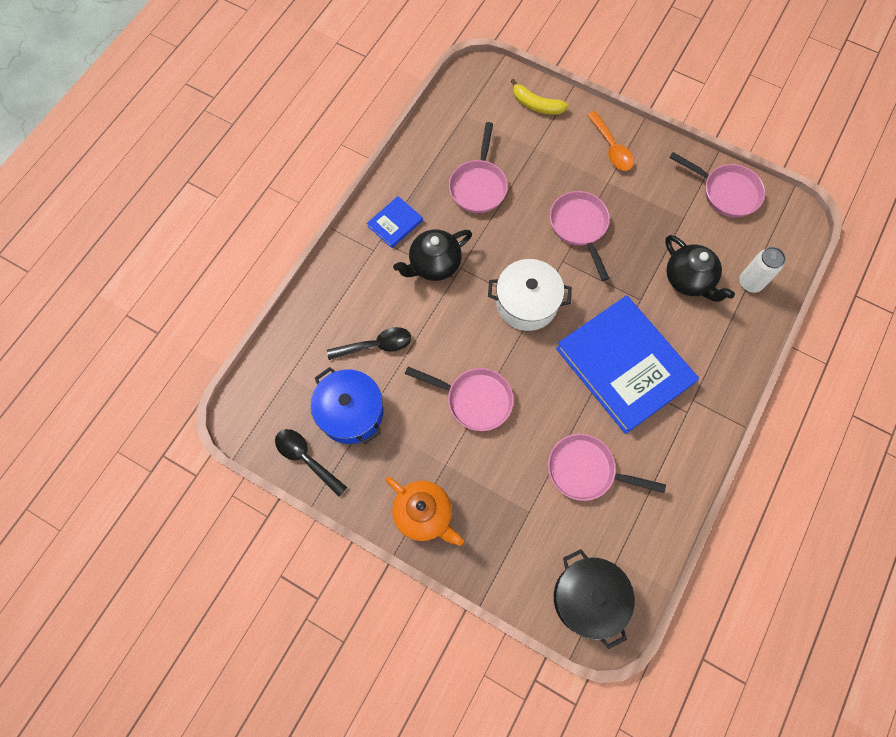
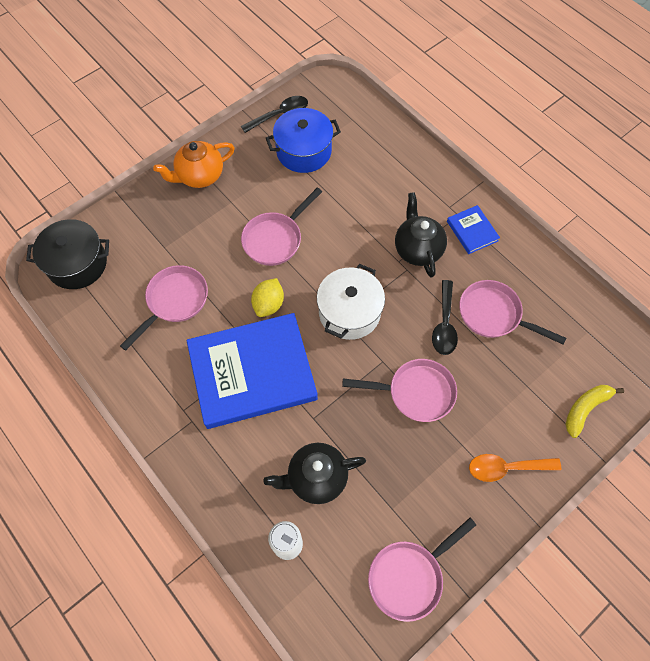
camera: 110 degrees right, 5 degrees down
(376, 345) = (355, 183): black spoon -> black spoon (444, 324)
(550, 378) = (268, 304): none -> yellow lemon

